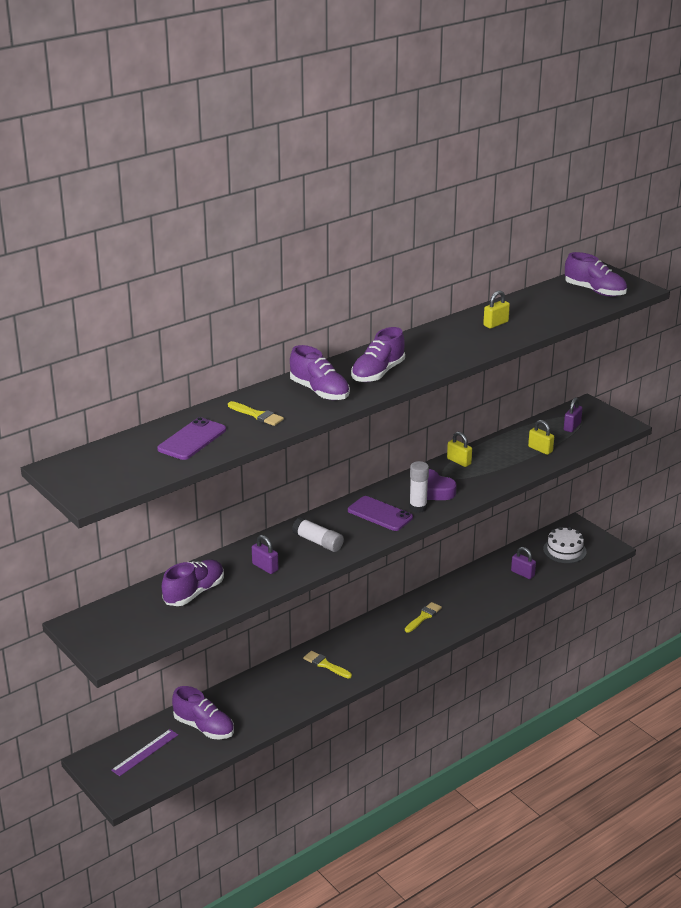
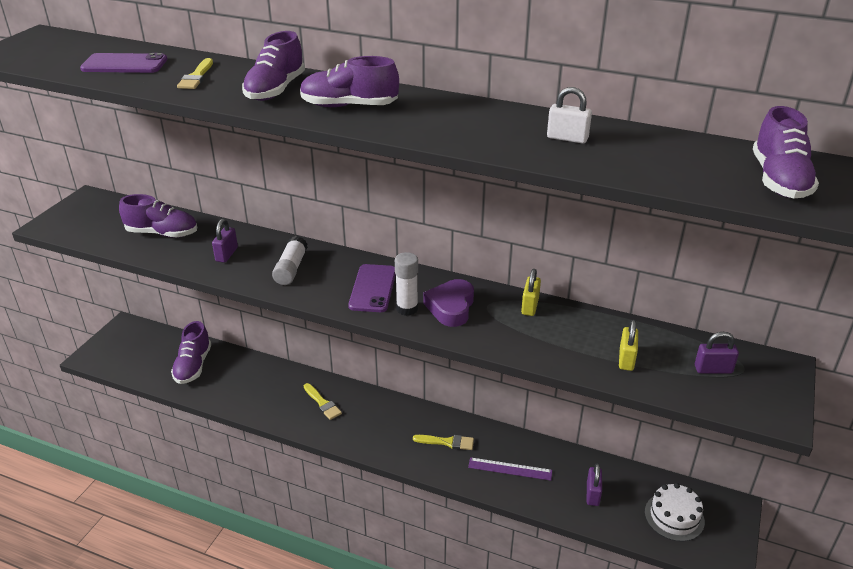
camera: 60 degrees right, 5 degrees up
(145, 752) = (146, 348): purple ruler -> purple ruler (510, 469)
(325, 665) = (322, 403): yellow brush -> yellow brush turned 135 degrees clockwise
(495, 324) = (567, 138): yellow padlock -> white padlock

